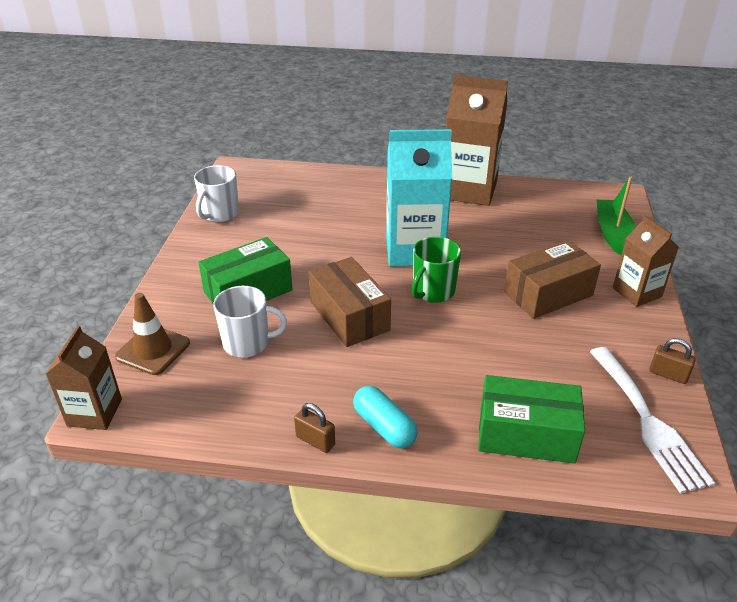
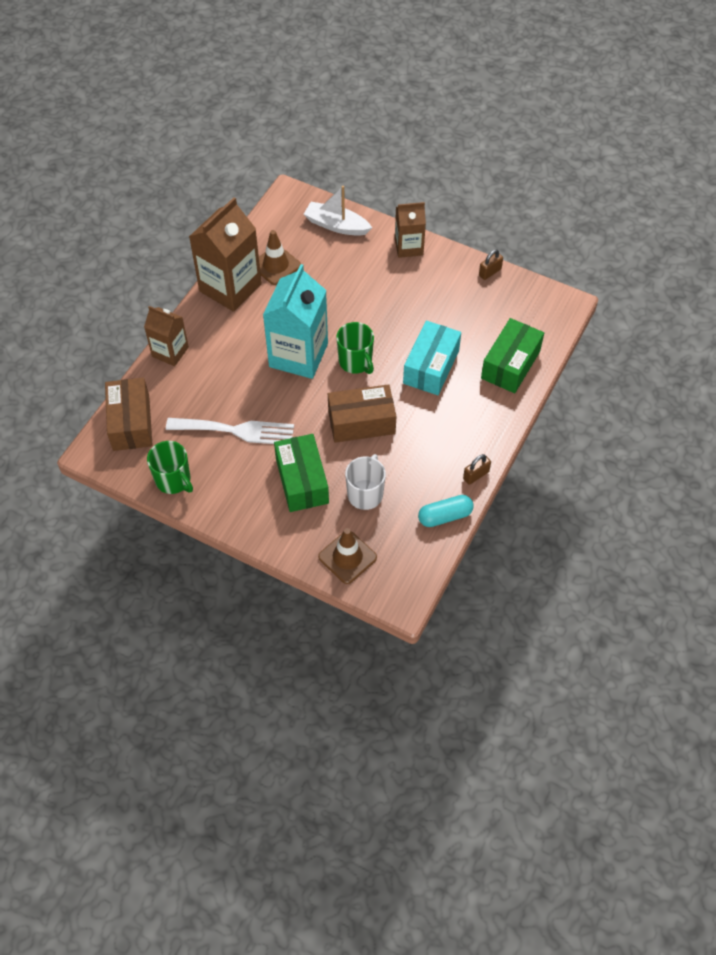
camera: 70 degrees left, 20 degrees up
(94, 412) = (401, 601): brown carton -> brown carton (170, 352)
(220, 214) = (173, 480): white mug -> green mug
(384, 427) = (478, 435): turquoise capsule -> turquoise capsule (445, 516)
(467, 354) = (431, 367): none -> turquoise box
(520, 209) = (276, 265): none -> brown traffic cone
(548, 294) = (388, 296): brown box -> brown box (131, 423)
(612, 233) = (336, 225): green boat -> white boat
(648, 422) = (522, 302): white fork -> white fork (236, 430)

